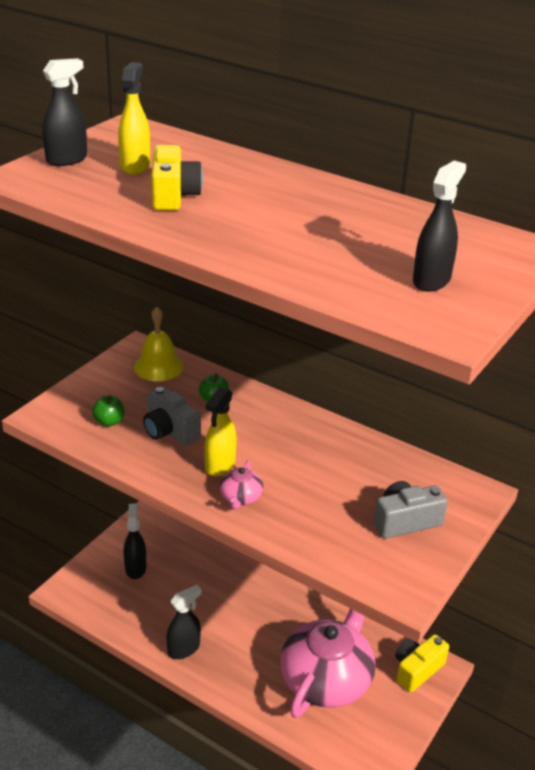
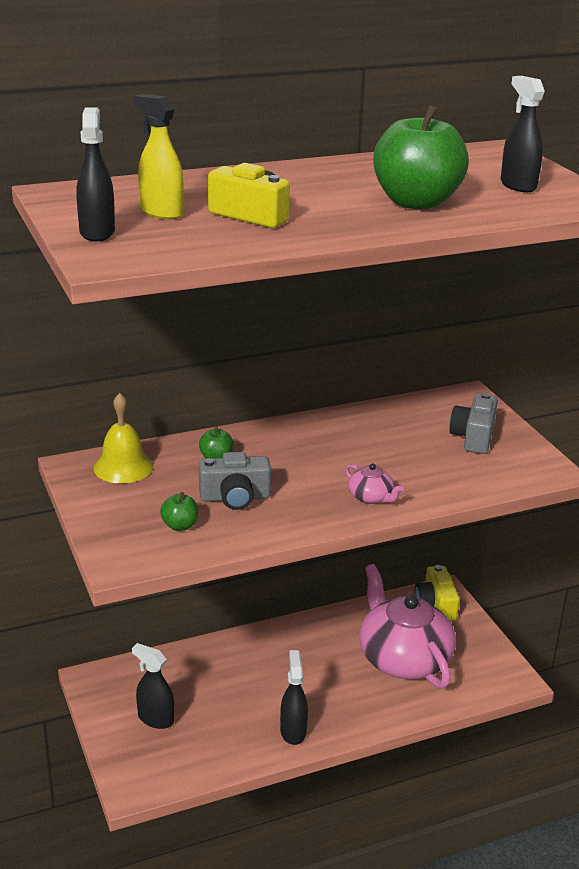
camera: 55 degrees left, 5 degrees down
(220, 465) = (316, 491): yellow spray bottle -> none
(304, 247) = (416, 202): none -> green apple

